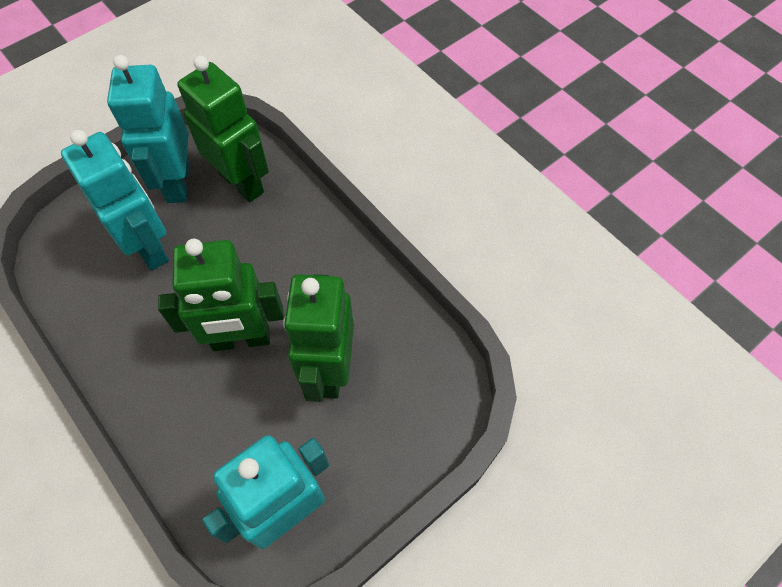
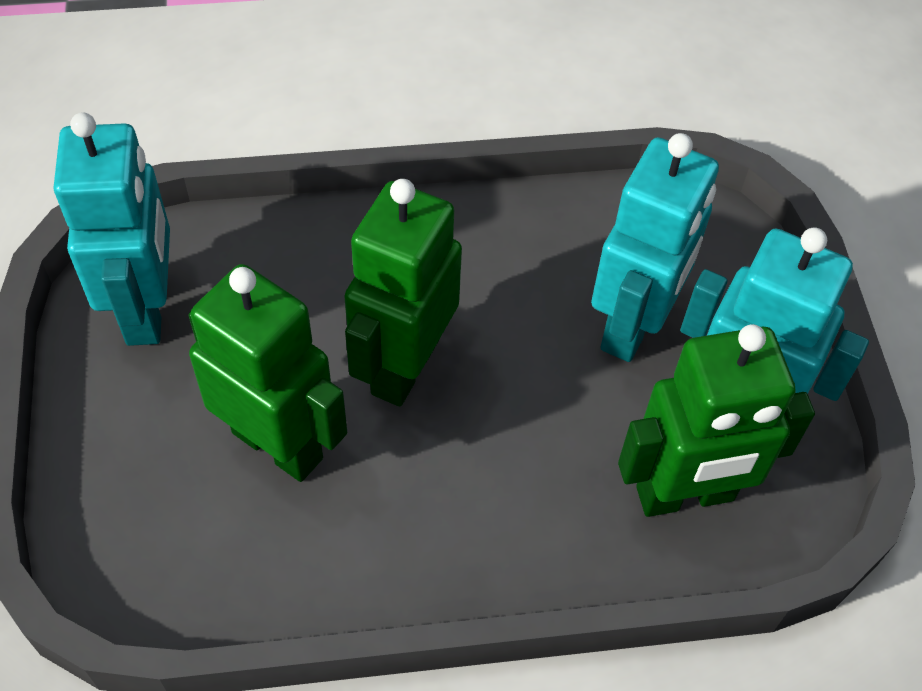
camera: 120 degrees right, 5 degrees down
(150, 247) = (633, 325): turquoise robot -> turquoise robot turned 60 degrees counterclockwise

